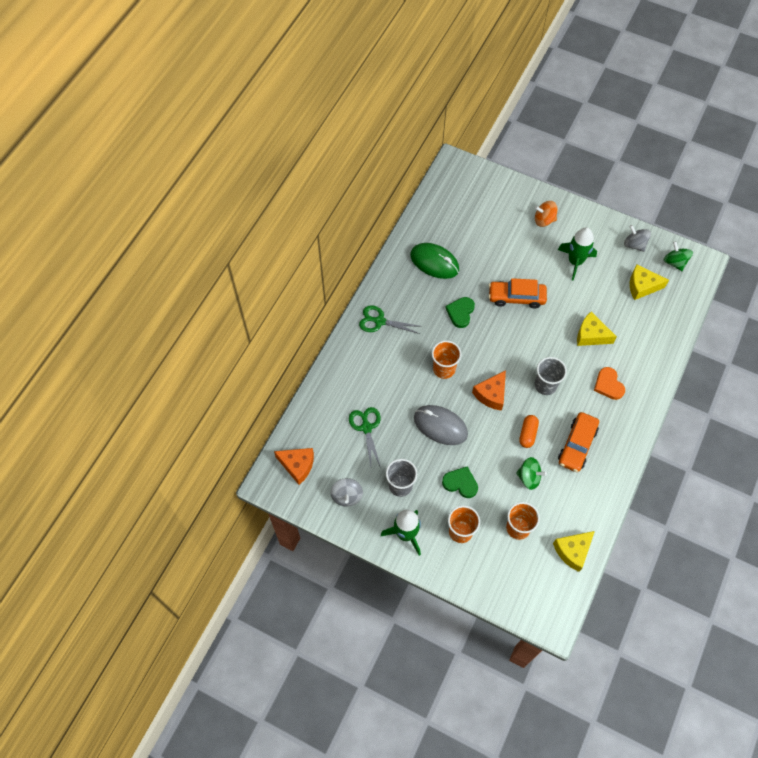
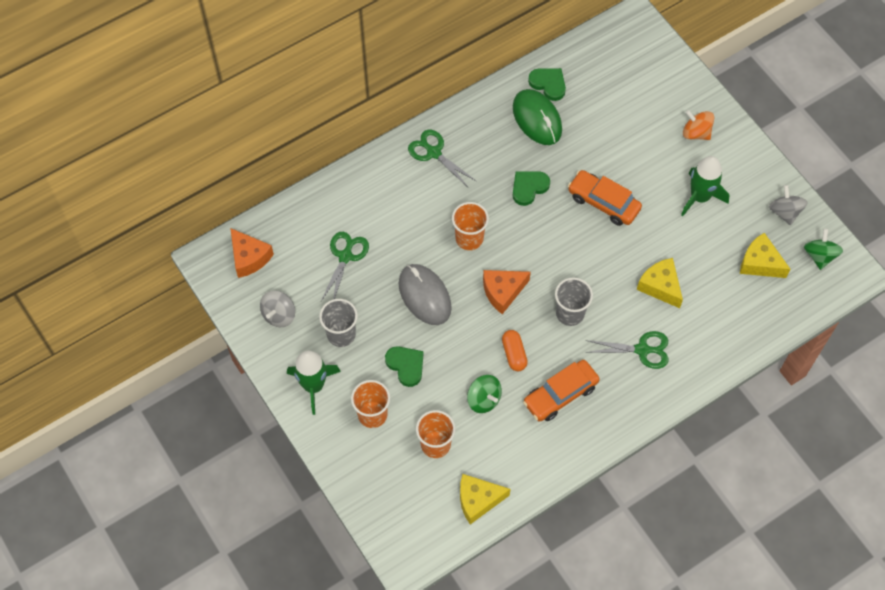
camera: 30 degrees right, 0 degrees up
(426, 234) = (548, 84): none -> green heart
(528, 434) = (514, 354): orange capsule -> orange capsule turned 60 degrees counterclockwise
(608, 385) = (642, 350): orange heart -> green scissors

